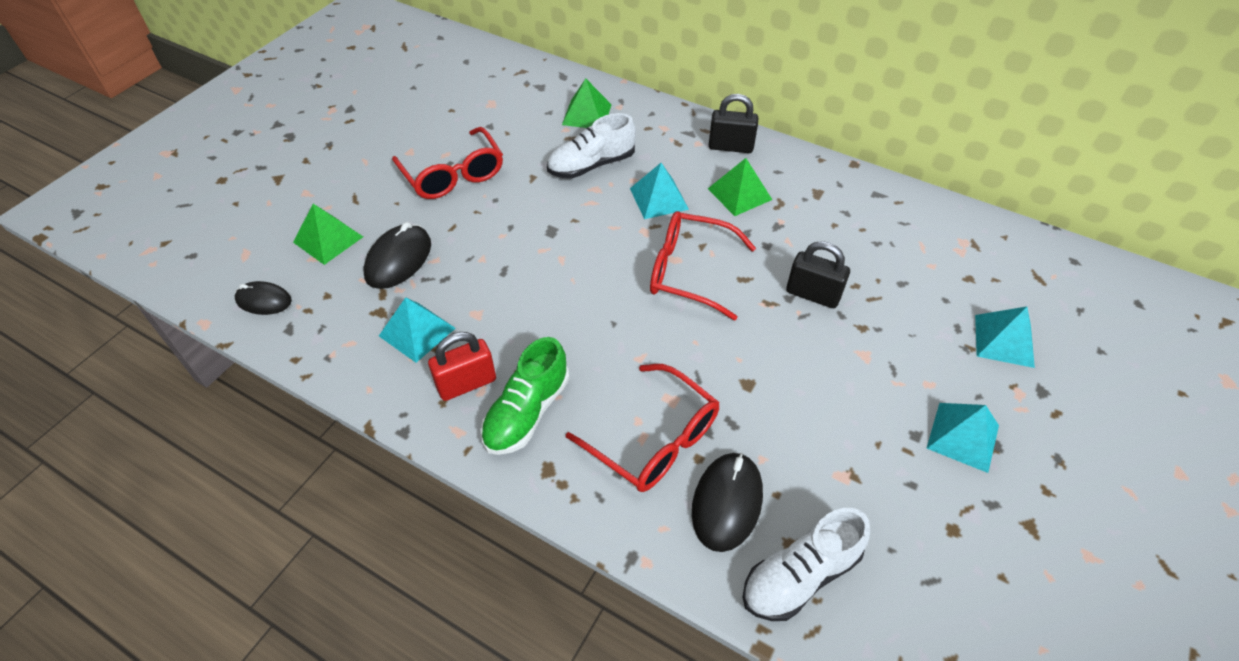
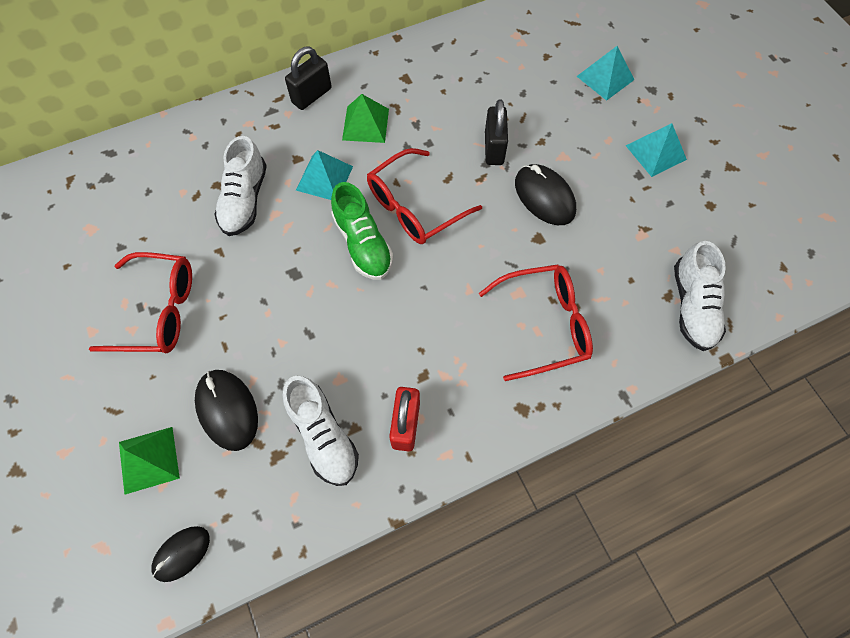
camera: 55 degrees left, 15 degrees up
(417, 332) = (323, 436): turquoise pyramid -> white shoe
(527, 412) = (463, 395): green shoe -> green shoe (363, 243)
(586, 114) = (179, 165): green pyramid -> none
(727, 503) = (619, 312): black mouse -> black mouse (544, 197)
(812, 294) = (494, 148): black padlock -> black padlock turned 60 degrees counterclockwise

